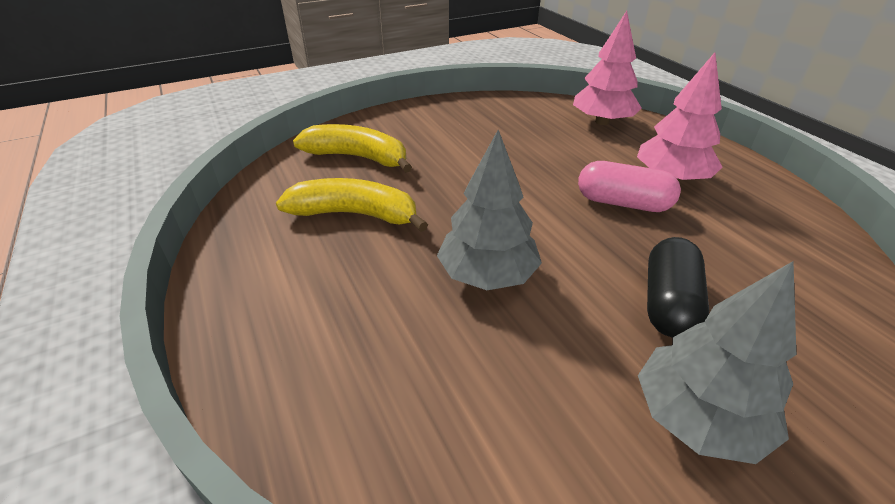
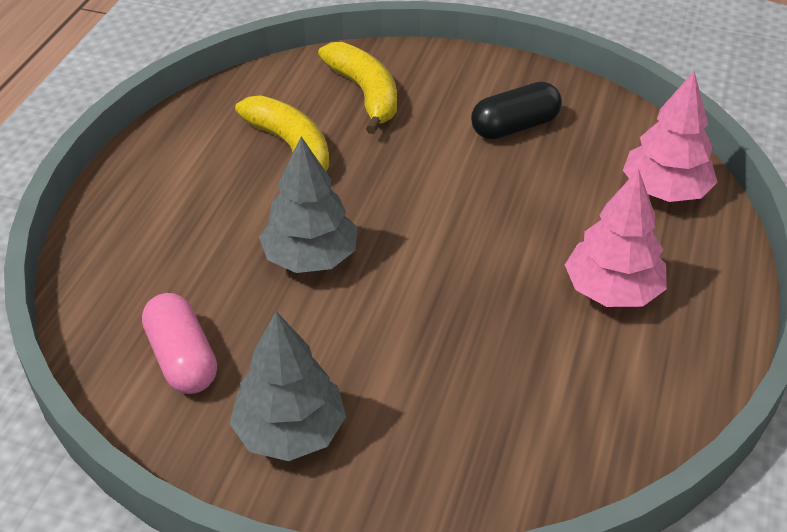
camera: 45 degrees right, 5 degrees up
(623, 203) = (517, 279): pink capsule -> pink capsule (182, 359)
(668, 303) = (400, 369): black capsule -> black capsule (515, 127)

